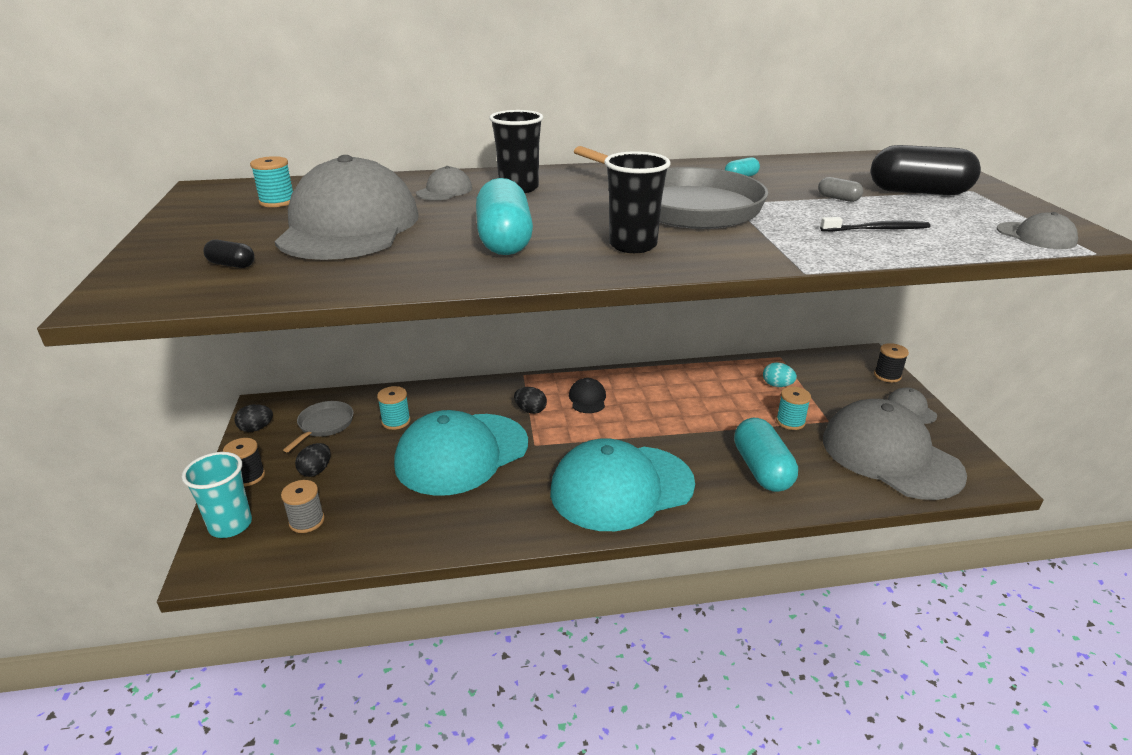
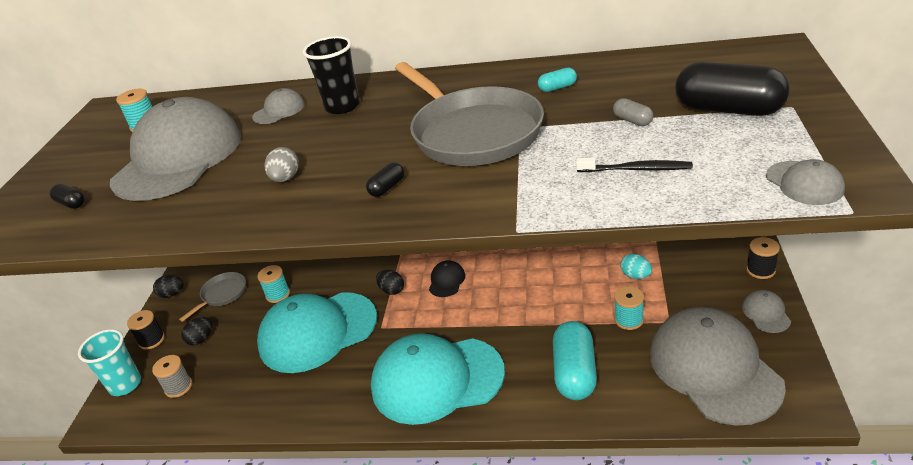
camera: 20 degrees right, 5 degrees up
(504, 240) = (286, 178): turquoise capsule -> grey egg
(633, 245) = (387, 188): black cup -> black capsule

